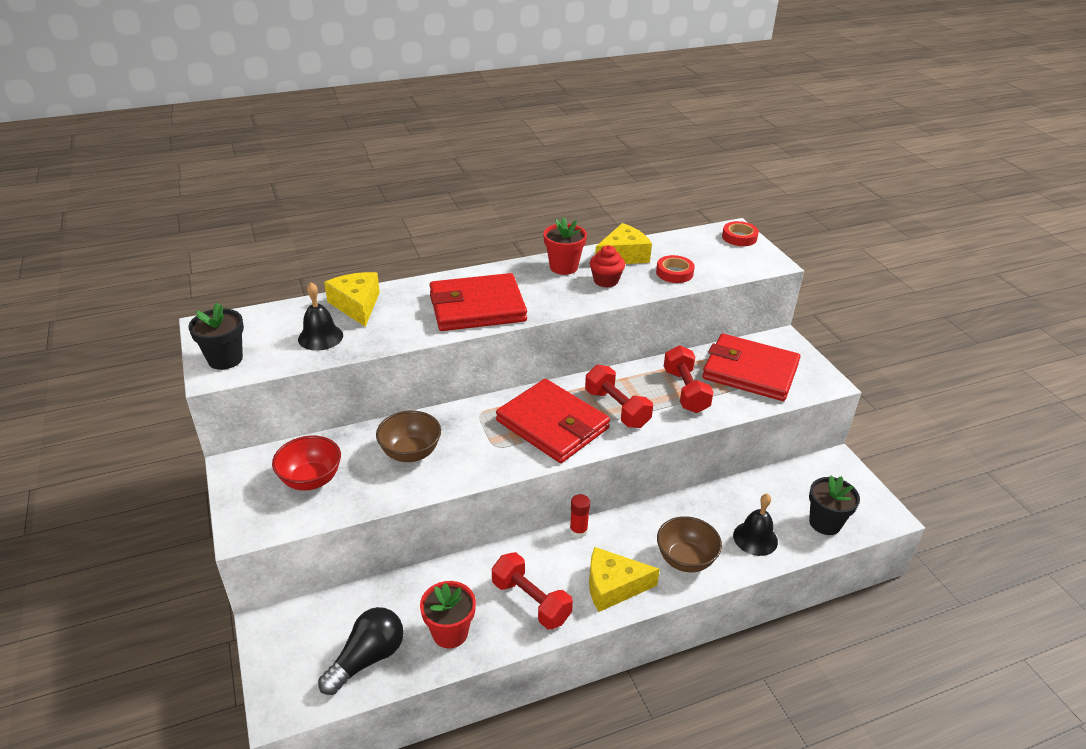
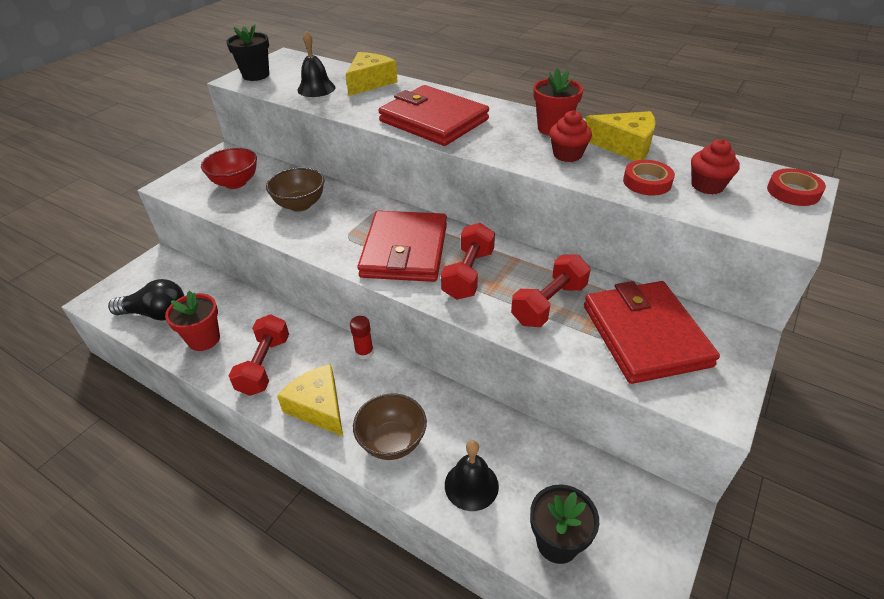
camera: 55 degrees right, 5 degrees up
(702, 257) = (707, 186): none -> red cupcake

